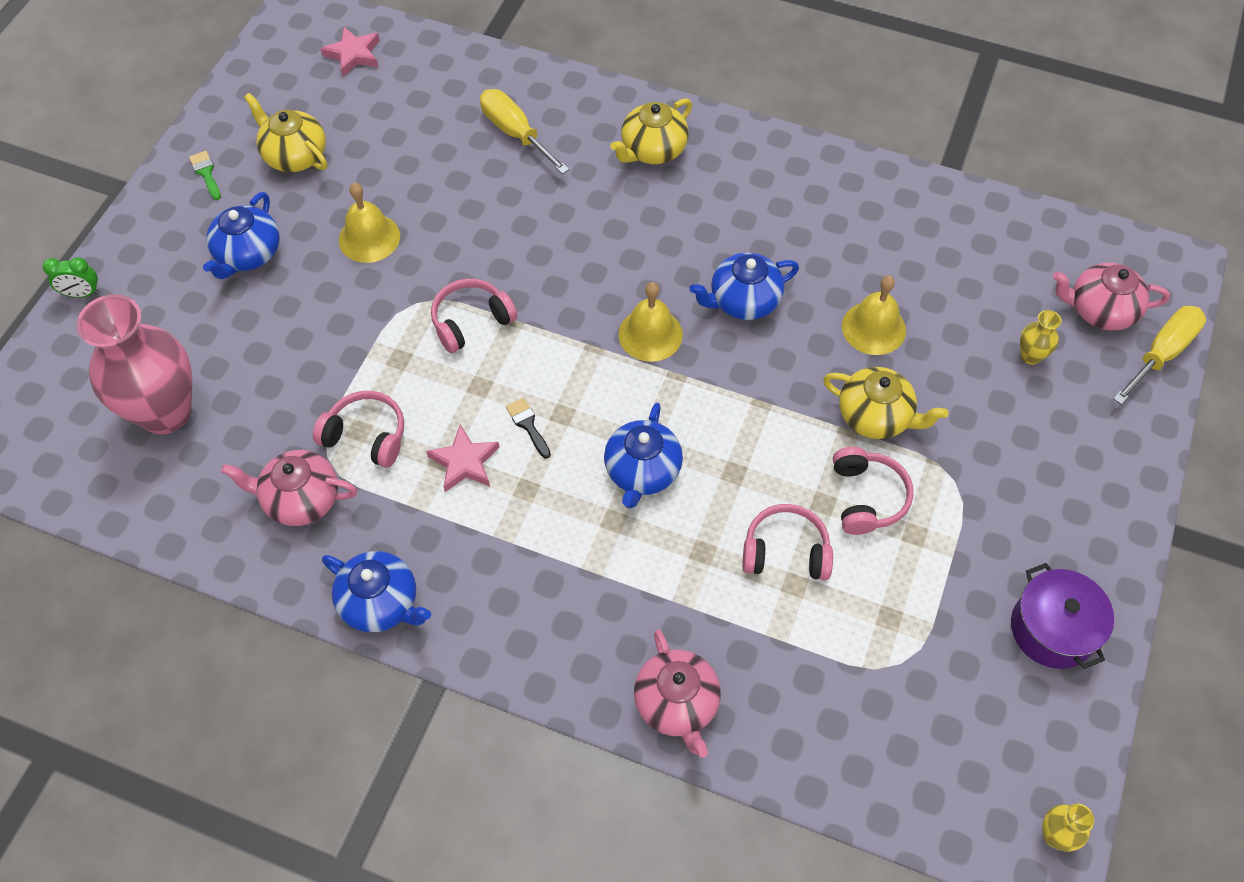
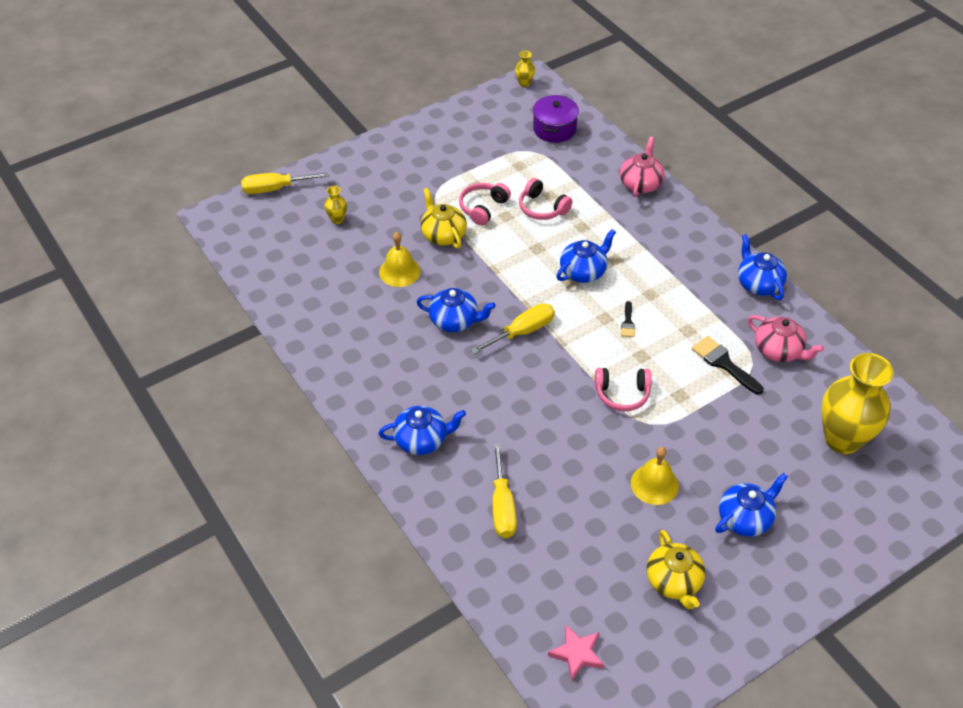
camera: 145 degrees left, 10 degrees down
(82, 293) = (877, 553): green clock -> none
(166, 412) = (842, 439): pink vase -> yellow vase
(206, 173) = (749, 605): green brush -> none
(366, 436) = (724, 363): pink headphones -> black brush
(464, 462) = (675, 323): pink star -> none
(650, 334) = (522, 331): yellow bell -> yellow screwdriver
(652, 150) = (422, 440): yellow teapot -> blue teapot
(1052, 629) = (454, 130): purple pot -> purple pot (554, 129)
(1100, 310) = (277, 219): pink teapot -> none

